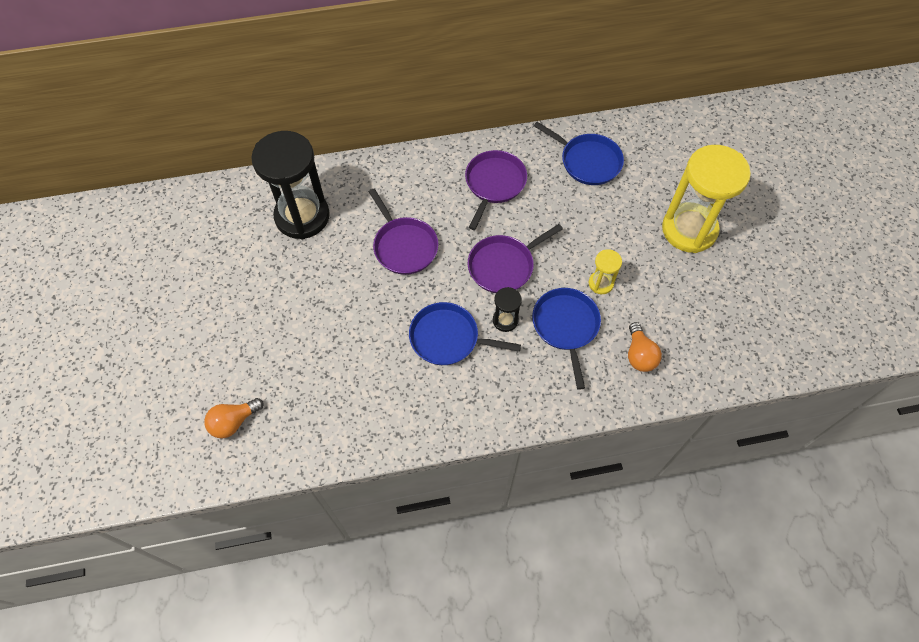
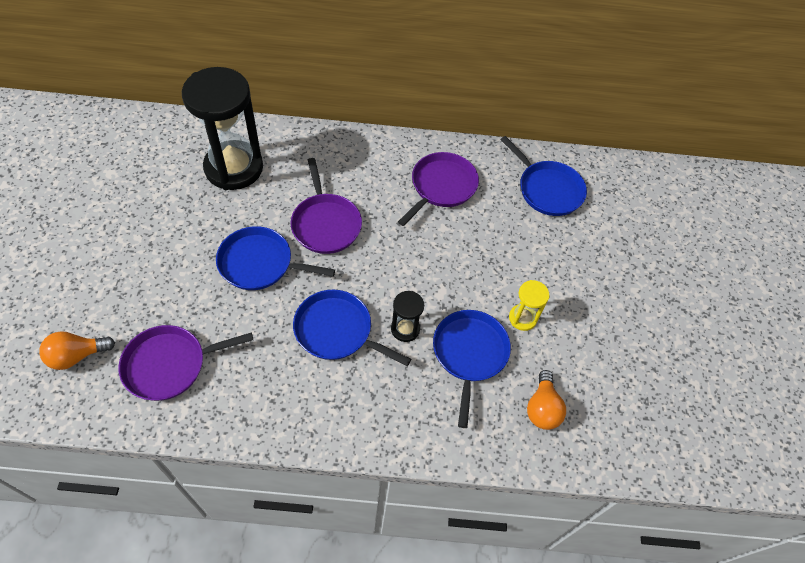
camera: 10 degrees right, 5 degrees down
(359, 298) = (259, 263): none -> blue pan
(503, 266) = (423, 271): purple pan -> purple pan (169, 365)
(689, 229) = (638, 287): yellow hourglass -> none

